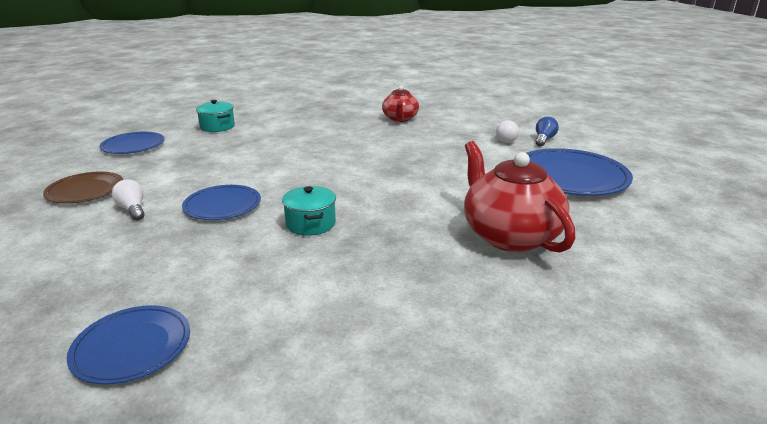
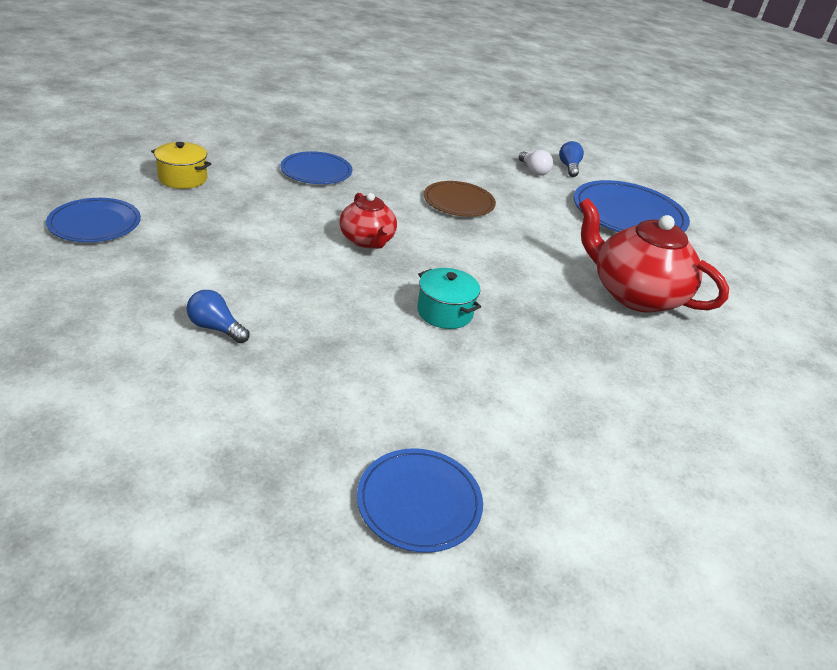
camera: 30 degrees left, 10 degrees up
(85, 191) = (113, 309): brown plate -> brown plate (458, 202)
(132, 209) = (216, 328): white light bulb -> blue light bulb
(217, 127) = (183, 178): turquoise pot -> yellow pot
(222, 205) = (323, 304): blue plate -> blue plate (316, 171)
(400, 119) = (400, 148): red teapot -> red teapot (367, 240)

